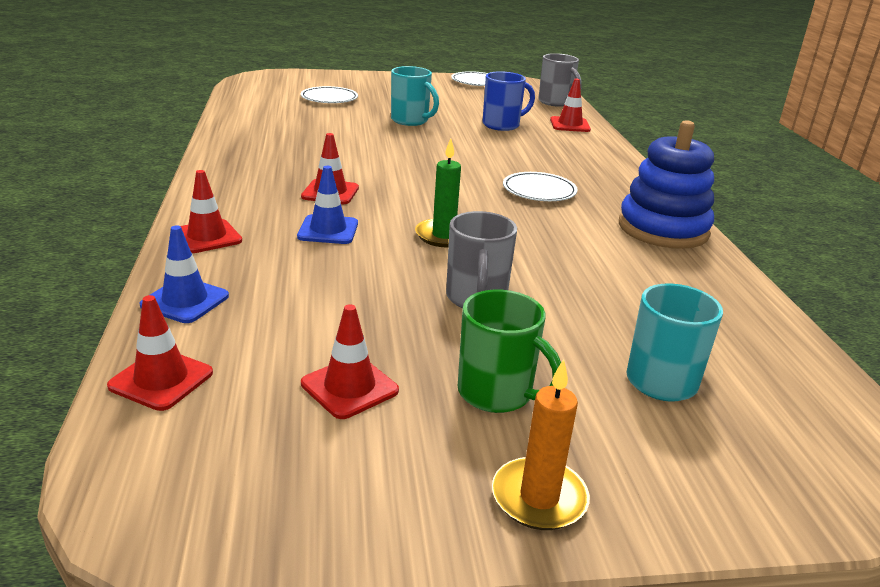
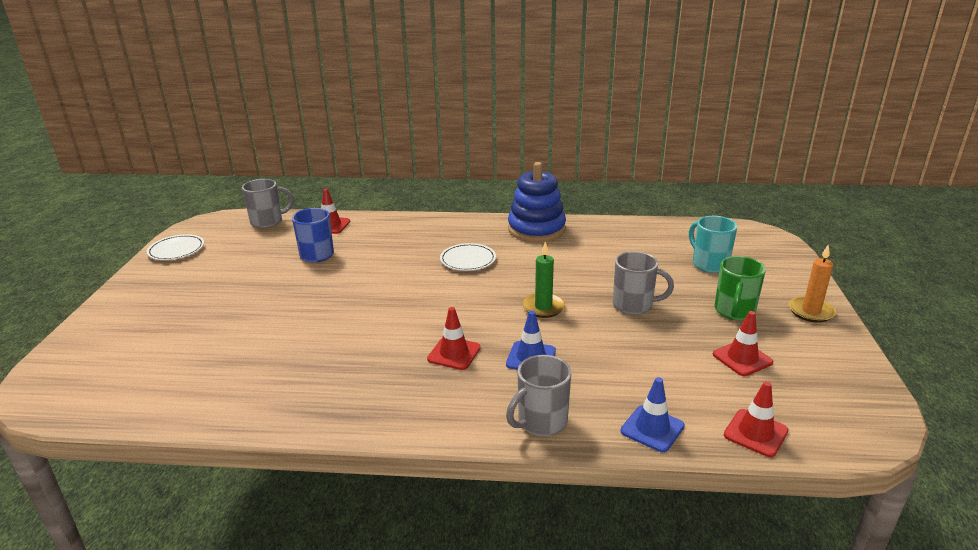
camera: 75 degrees left, 0 degrees up
(207, 237) = (541, 422): red traffic cone -> grey mug
(329, 98) = (174, 343): white plate -> none
(410, 121) = (281, 298): turquoise mug -> none
(497, 393) = (734, 311): green mug -> green mug turned 150 degrees clockwise

